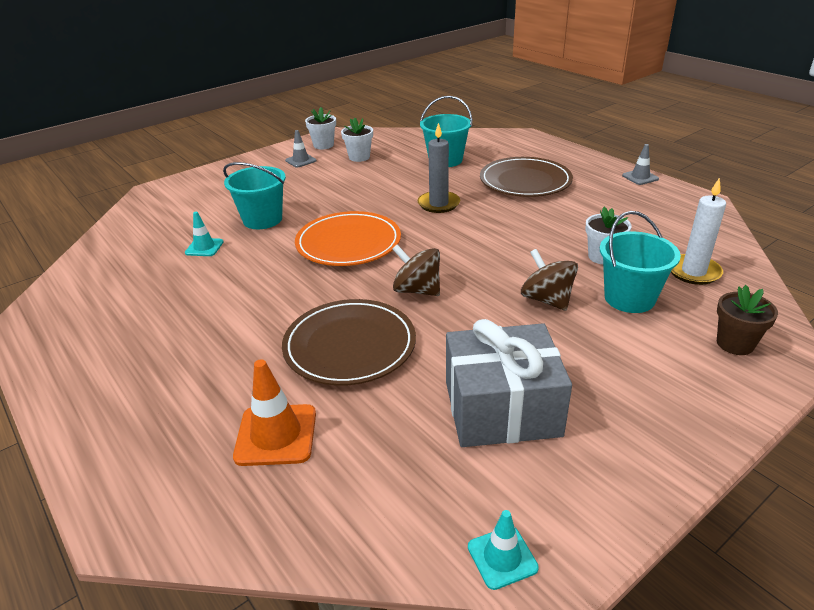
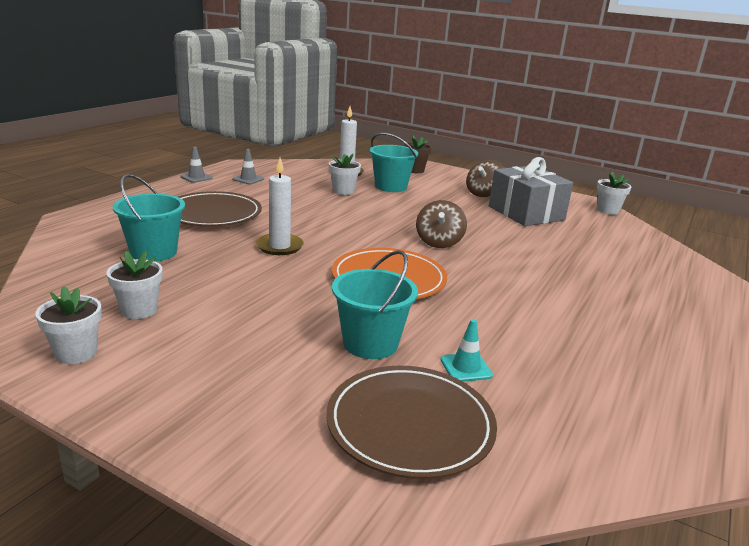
camera: 115 degrees left, 10 degrees down
(276, 435) = (628, 265): orange traffic cone -> none
(301, 160) = (152, 361): grey traffic cone -> grey traffic cone (248, 179)
(350, 346) = (528, 256): brown plate -> brown plate (410, 425)
(438, 204) = (279, 246): grey candle -> white candle
(502, 557) = (607, 210): turquoise traffic cone -> white flower pot
(547, 300) = (412, 205): brown spinning top -> brown spinning top (483, 194)

